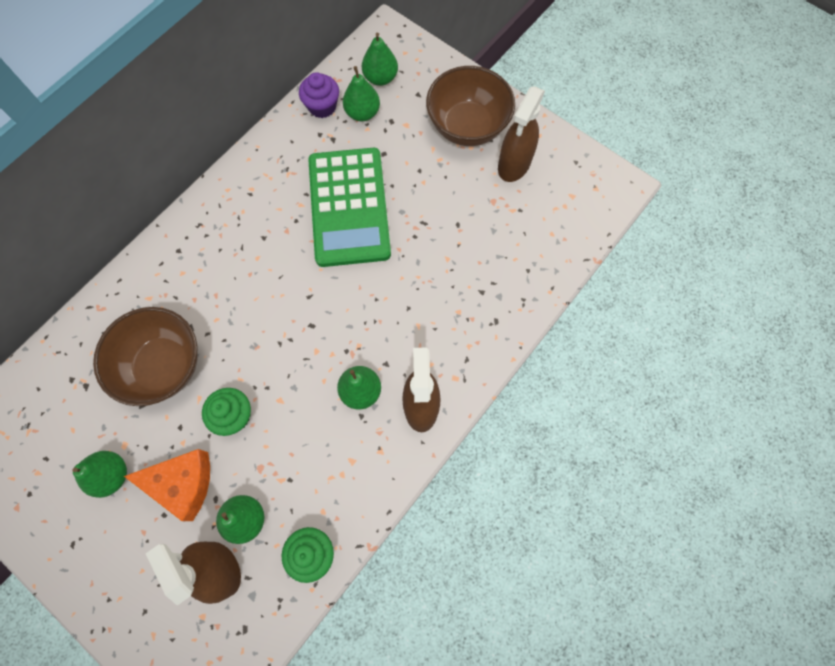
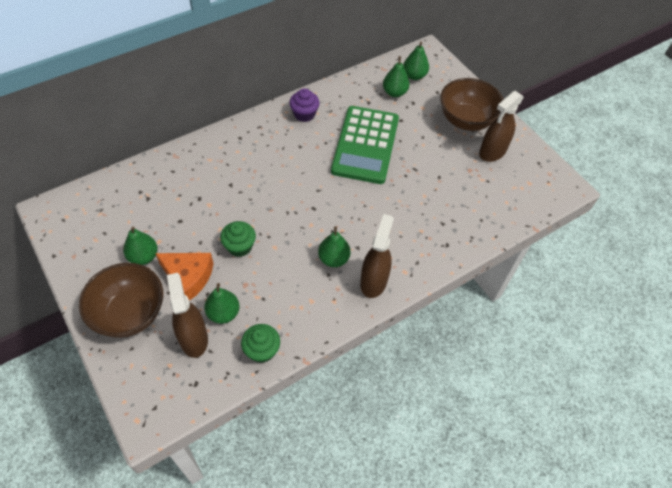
camera: 15 degrees right, 15 degrees down
(163, 366) = (204, 202): brown bowl -> brown bowl (130, 313)
(322, 106) = (368, 81): purple cupcake -> purple cupcake (304, 114)

